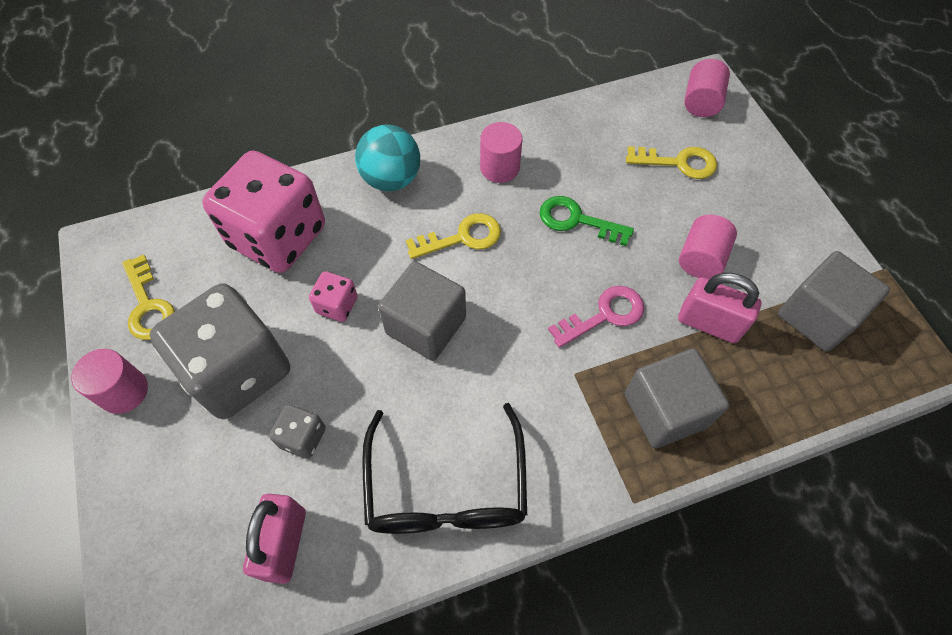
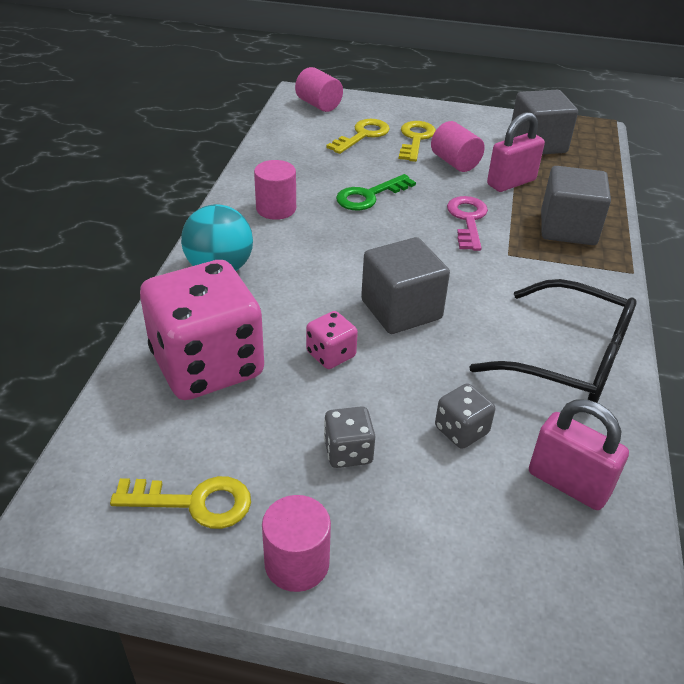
camera: 60 degrees left, 20 degrees down
(238, 370) = (348, 452): grey dice -> grey dice, size x0.43
(462, 238) = (328, 255): yellow key -> yellow key (415, 139)

